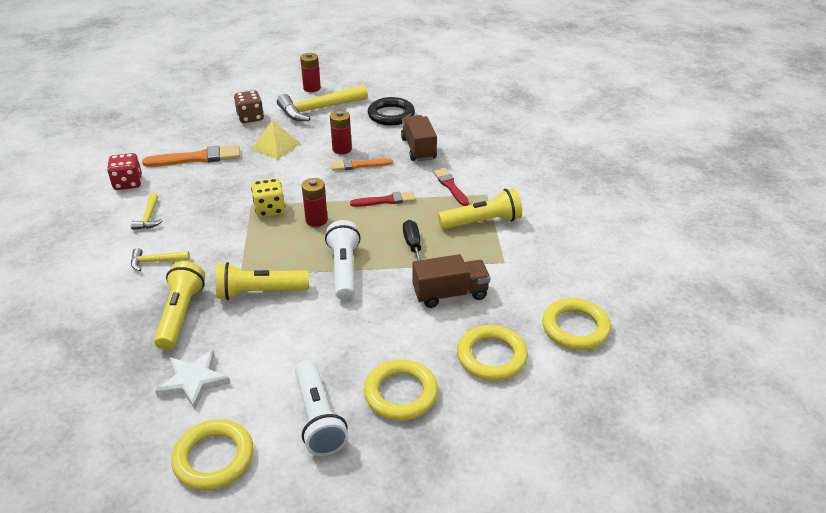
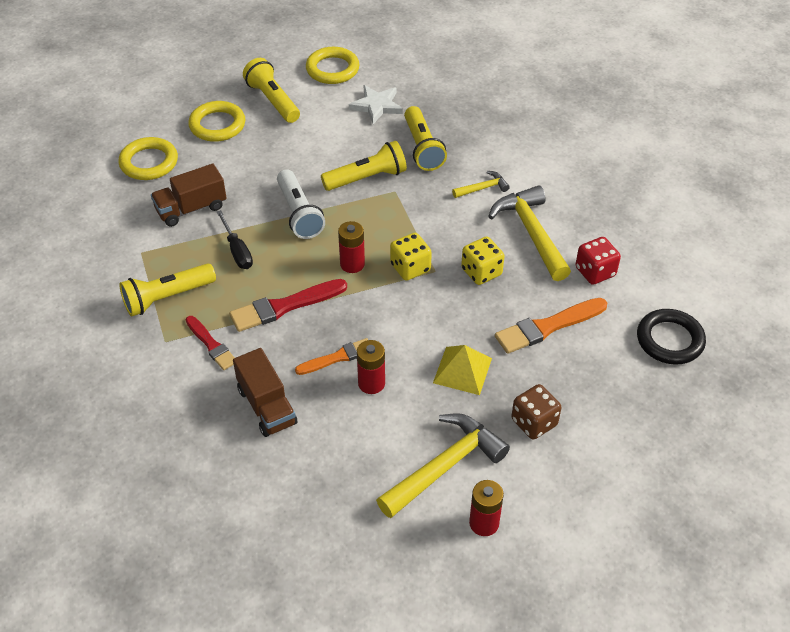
camera: 165 degrees right, 10 degrees up
(149, 217) = (531, 233): yellow hammer -> yellow hammer, size x2.04
(215, 197) = (481, 272): none -> yellow dice
(318, 418) = (273, 101): white flashlight -> yellow flashlight
(386, 200) = (284, 306): red brush -> red brush, size x1.56
(391, 115) = (328, 477): black ring -> black ring (670, 340)
(575, 328) = (75, 198): yellow ring -> none

